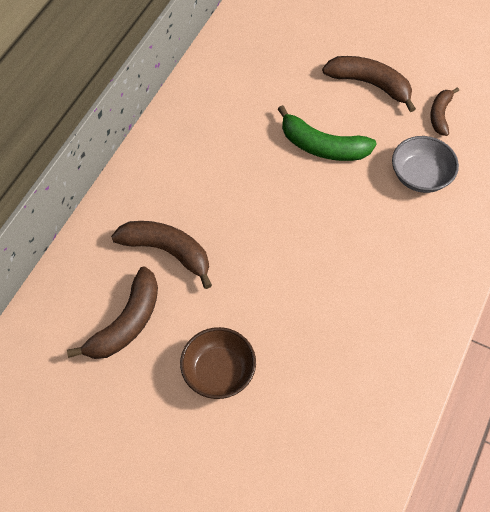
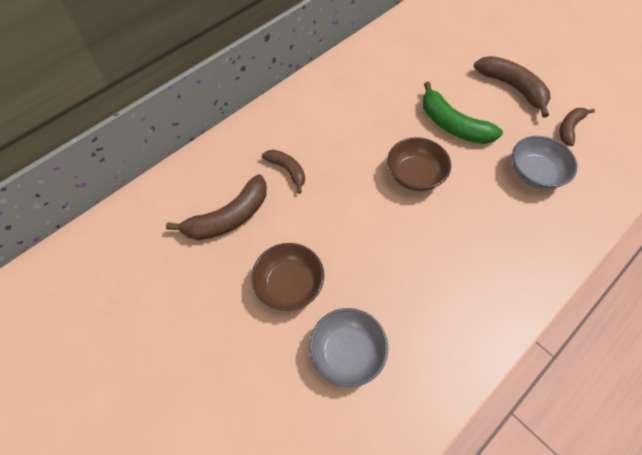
camera: 20 degrees right, 0 degrees up
(167, 251) = (287, 170): brown banana -> brown banana, size x0.60
(300, 417) = (347, 352): none -> grey bowl
(302, 215) = (415, 175): none -> brown bowl

